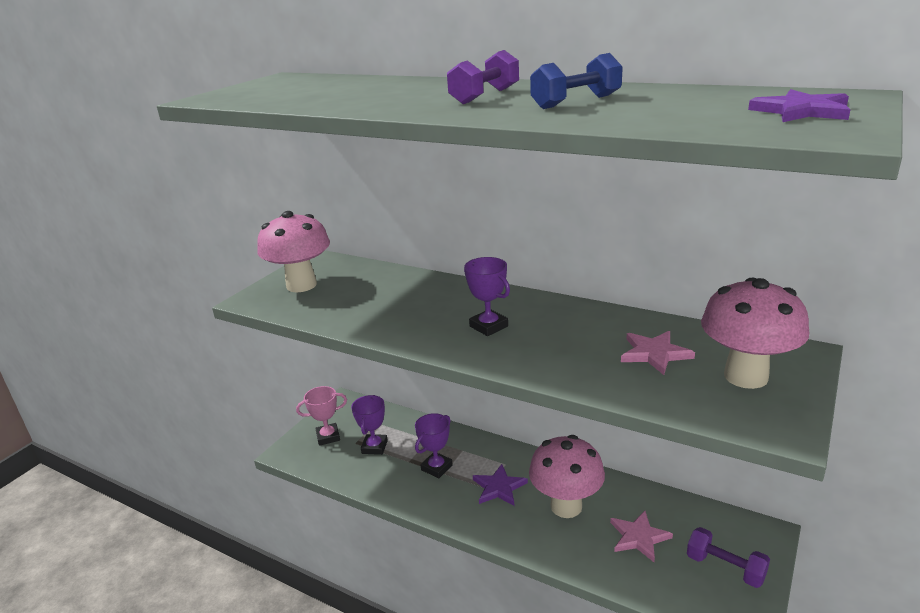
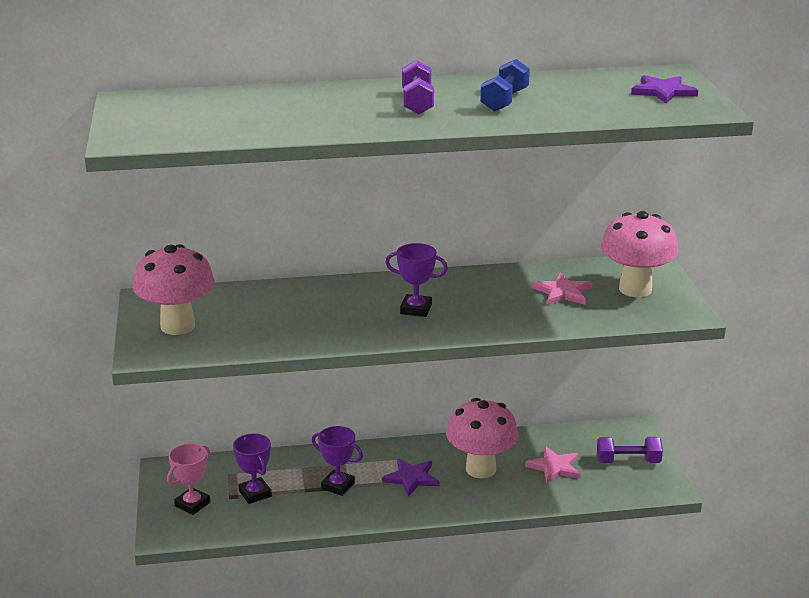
camera: 40 degrees left, 0 degrees up
(436, 467) = (338, 486): purple trophy -> purple trophy turned 60 degrees counterclockwise

